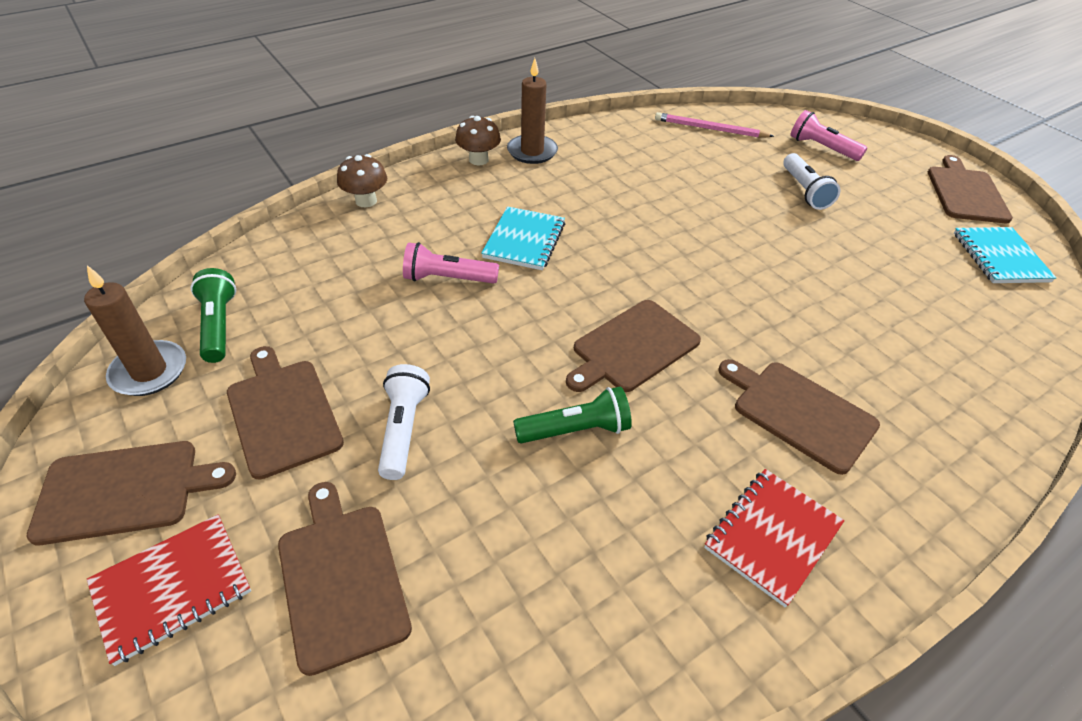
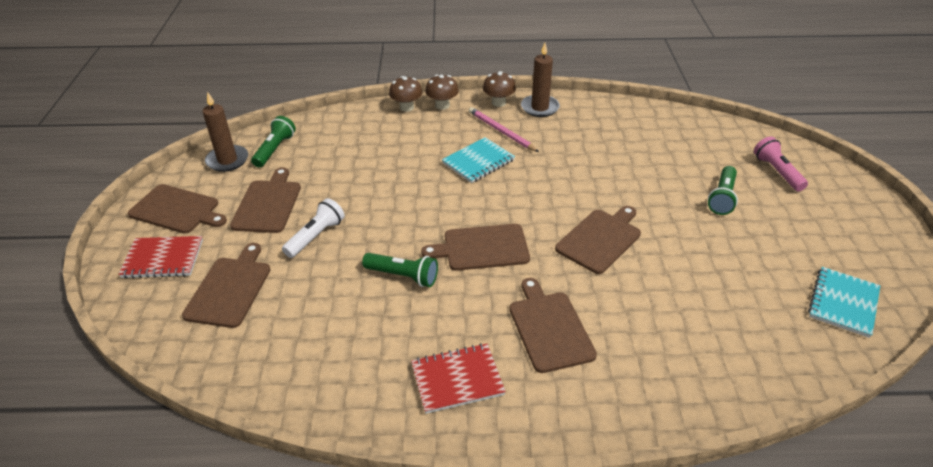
camera: 35 degrees right, 5 degrees down
(411, 184) = (442, 105): none -> brown mushroom
(447, 278) = (411, 168): pink flashlight -> none
(710, 129) = (693, 130): pink pencil -> pink pencil (501, 131)
(804, 191) = (722, 198): white flashlight -> green flashlight
(965, 192) = (875, 247): brown cutting board -> brown cutting board (600, 239)

